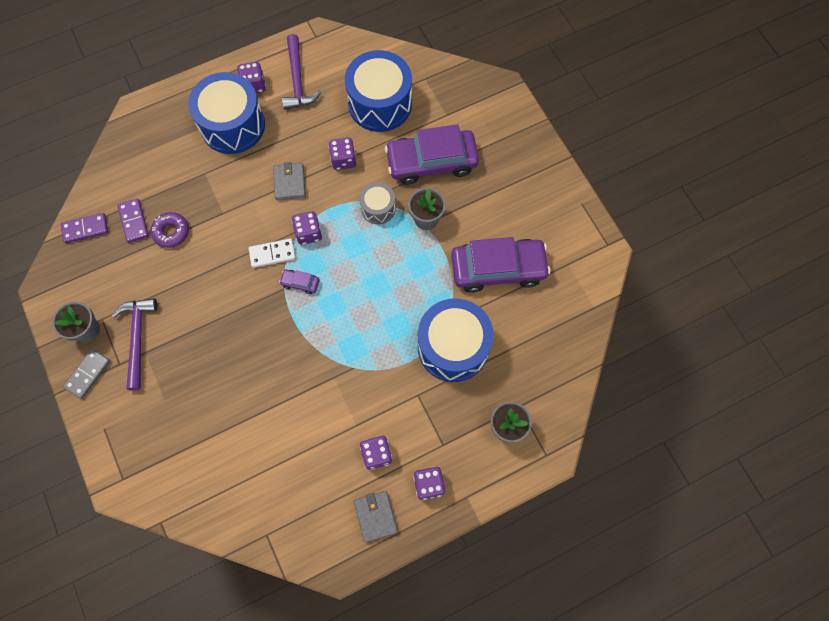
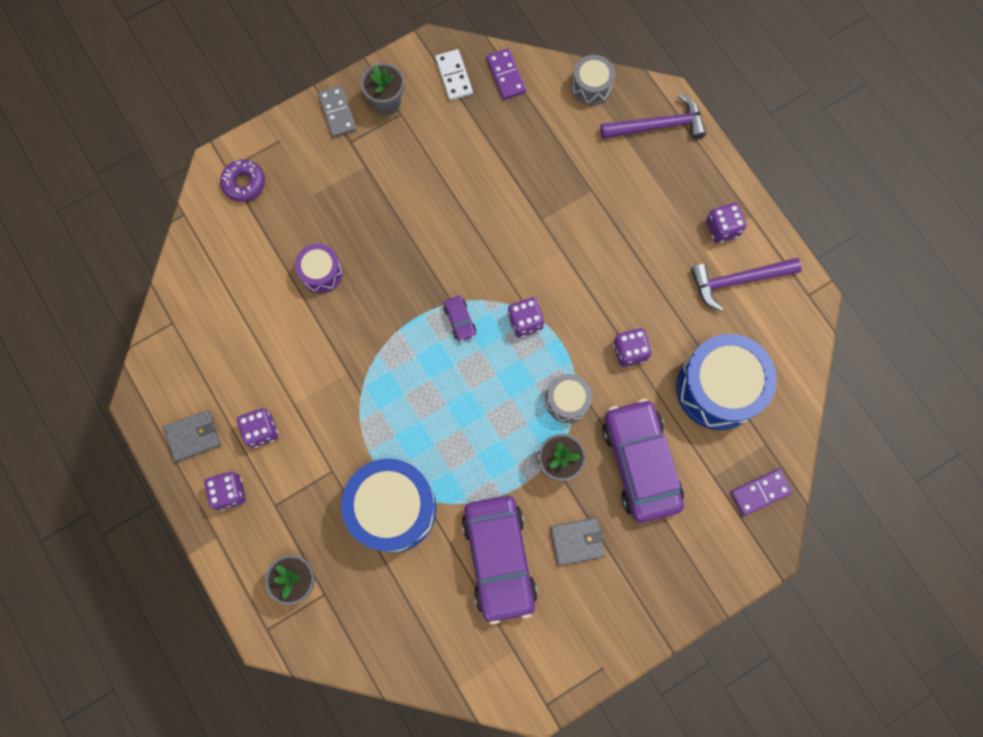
camera: 85 degrees right, 5 degrees up
(88, 374) = (337, 113): grey domino -> grey domino turned 45 degrees clockwise
(112, 164) = (591, 87): none -> grey drum
(134, 221) = (520, 124): purple domino -> purple domino (760, 492)
(138, 338) = (380, 155): purple hammer -> purple hammer (658, 126)
(171, 232) = (511, 167): purple donut -> purple donut (244, 183)
(232, 125) = (661, 212): blue drum -> none
(240, 395) = (321, 273): none -> purple drum
(272, 254) = (494, 283): white domino -> white domino (454, 76)
(289, 182) = (590, 290): grey wallet -> grey wallet (577, 541)
(300, 283) = (460, 320): purple car -> purple car turned 150 degrees clockwise

